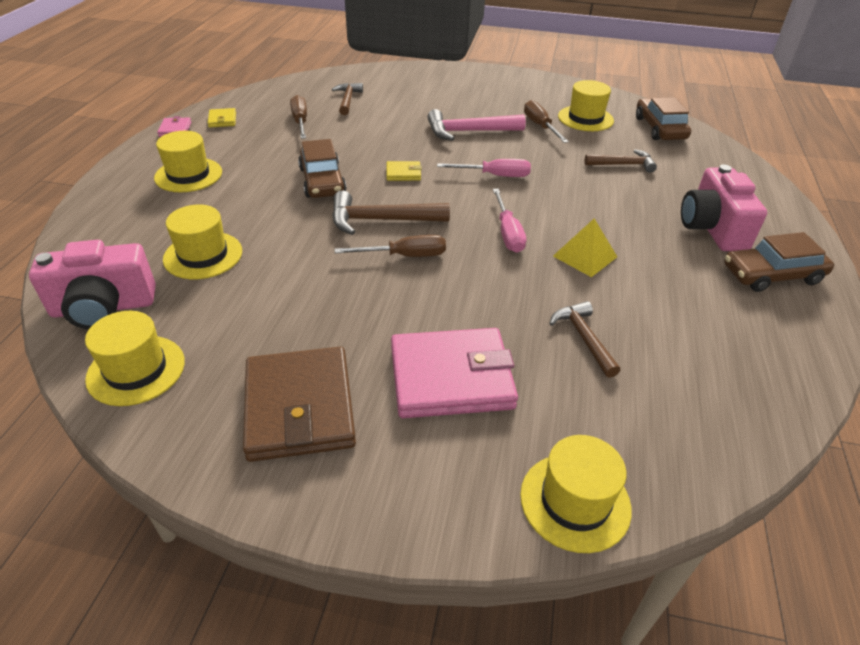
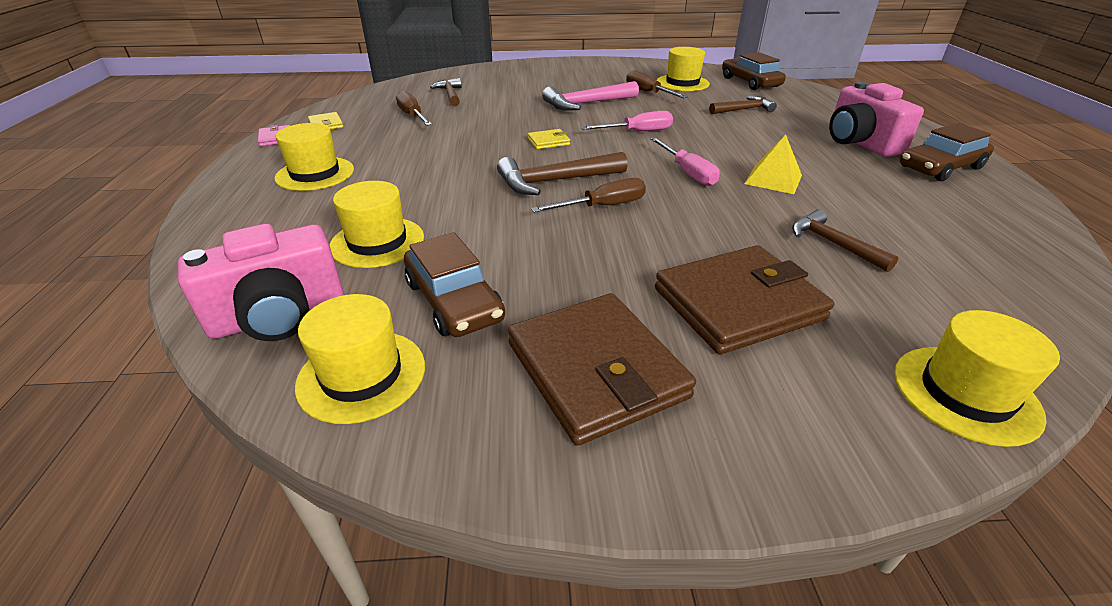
camera: 15 degrees left, 5 degrees down
(322, 181) = (469, 159): brown car -> brown car (454, 301)
(451, 377) = (738, 304): pink wallet -> brown wallet

